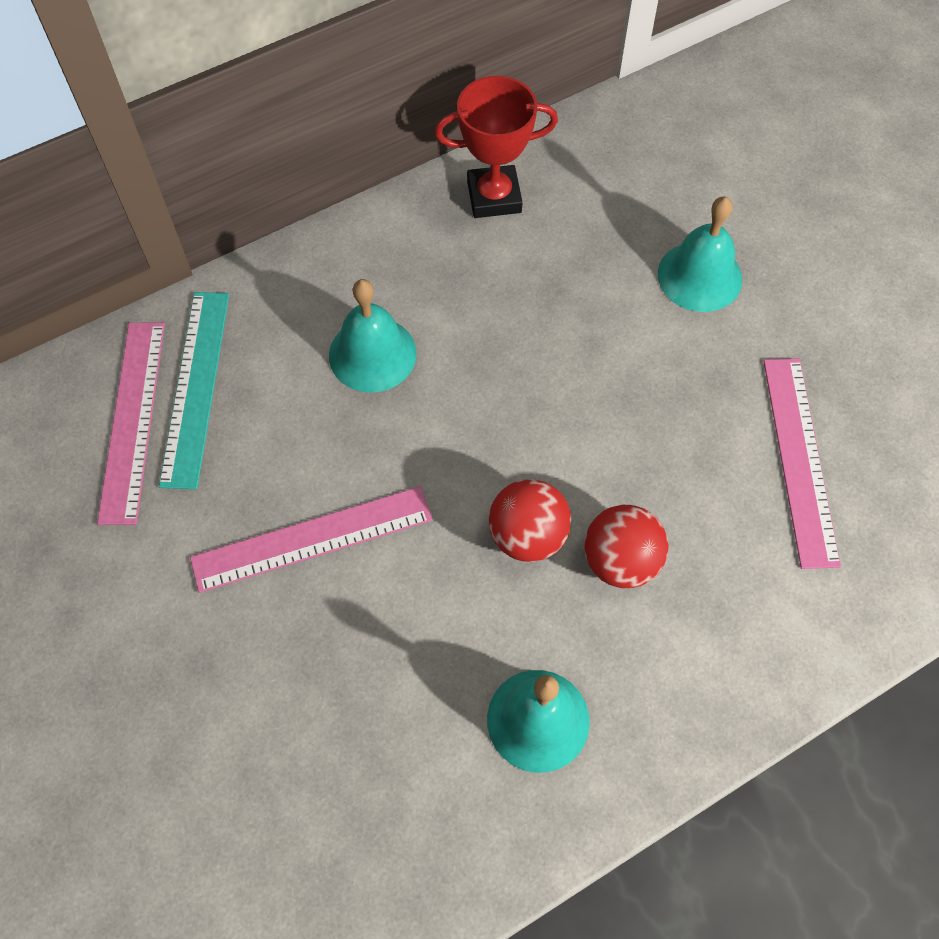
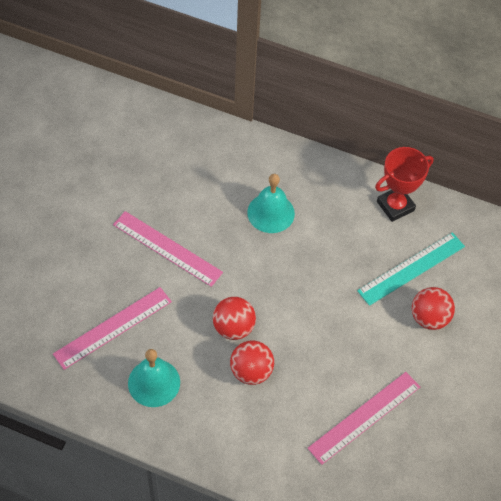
camera: 50 degrees right, 5 degrees down
(133, 420) = (167, 149): pink ruler -> pink ruler (113, 328)
(195, 387) = (200, 160): turquoise ruler -> turquoise ruler (411, 268)
(494, 197) = (395, 206): red trophy -> red trophy turned 75 degrees counterclockwise
(699, 276) = (429, 318): turquoise bell -> red ball

